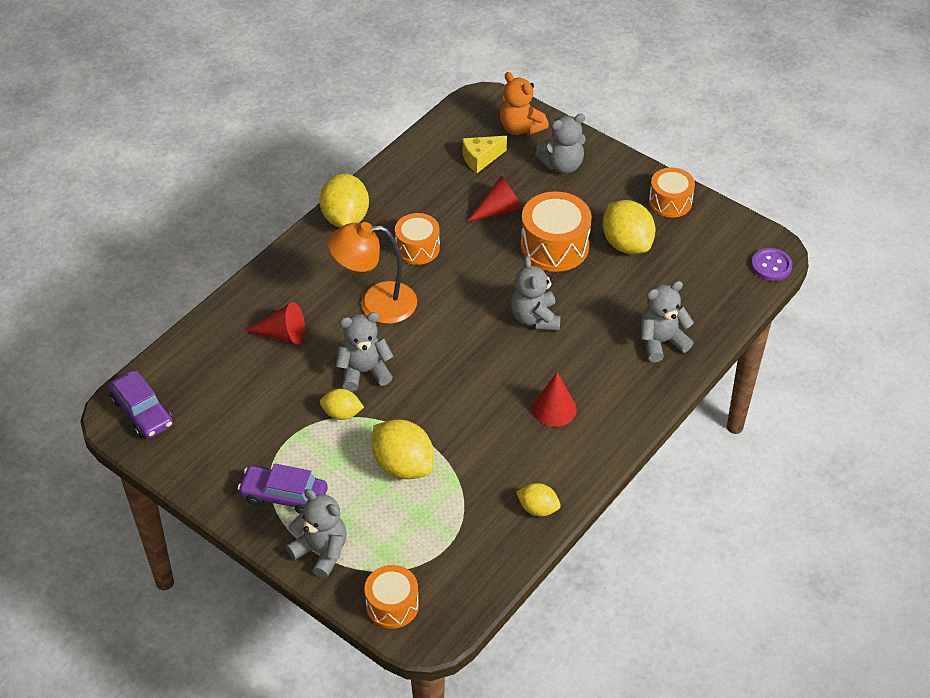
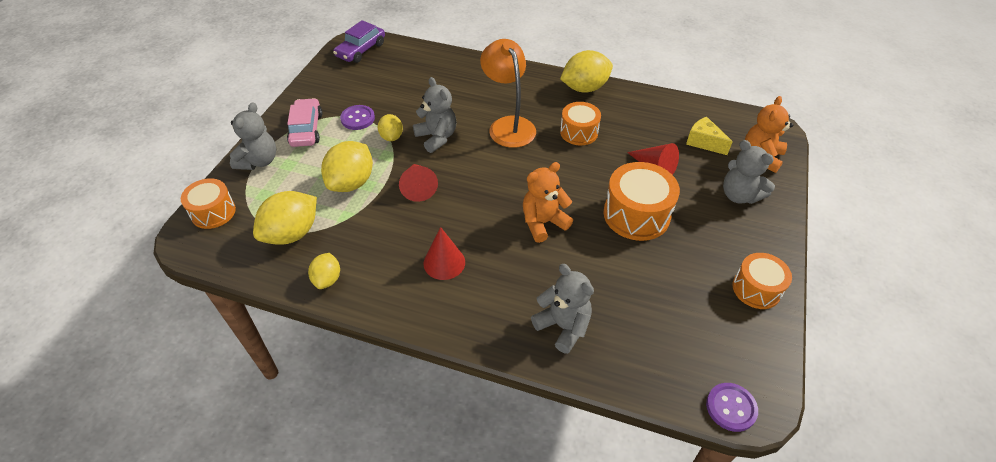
camera: 70 degrees right, 0 degrees up
(283, 334) = (454, 89): red cone -> red cone (418, 187)
(284, 495) = (306, 129): purple car -> pink car
(290, 440) = (358, 118): none -> purple button
(535, 318) = (543, 223): grey teddy bear -> orange teddy bear
(626, 244) = (674, 267): yellow lemon -> yellow lemon (292, 233)

